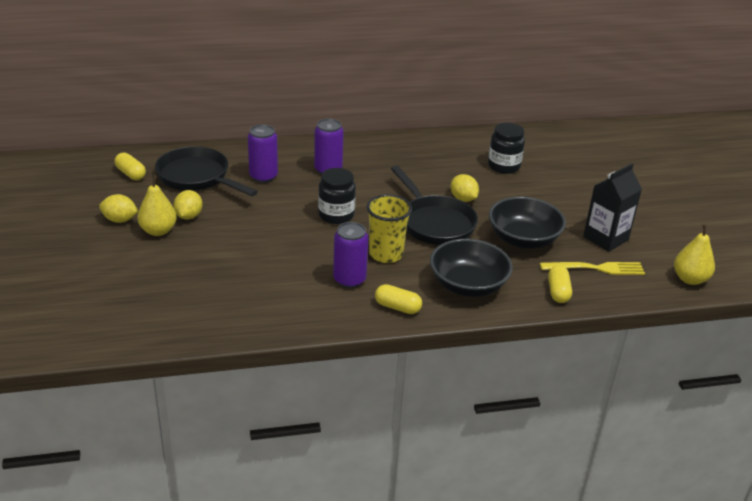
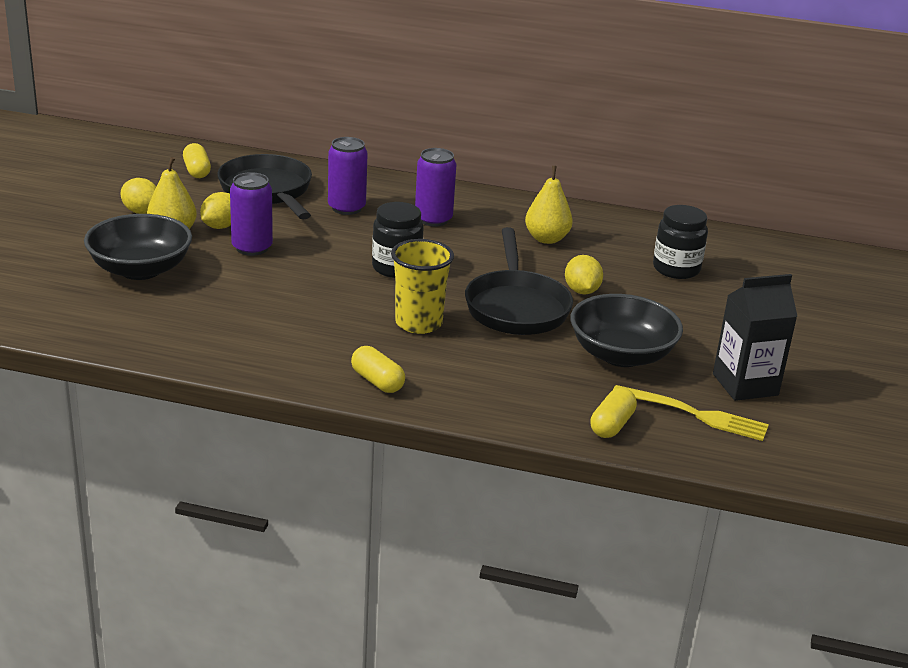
camera: 25 degrees right, 5 degrees down
(349, 280) = (346, 337): purple can -> purple can (252, 248)
(468, 285) = (493, 384): black bowl -> black bowl (140, 269)
(690, 279) = (829, 465): yellow pear -> yellow pear (546, 239)

